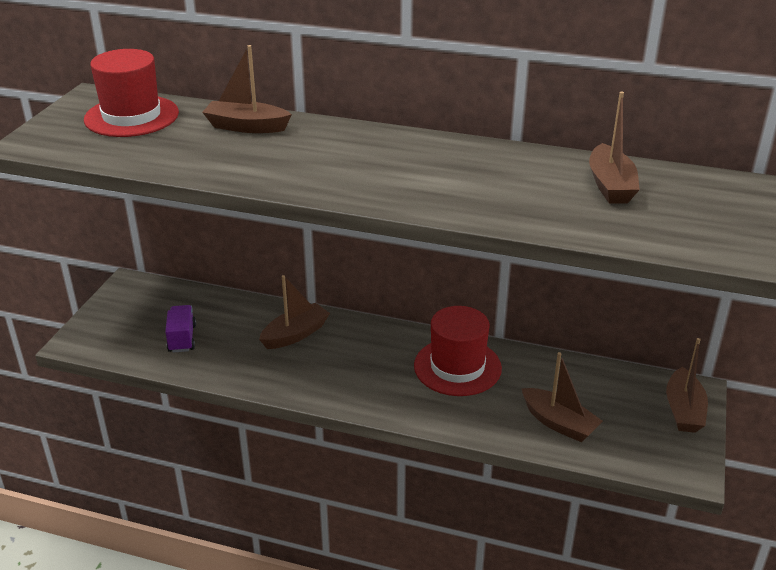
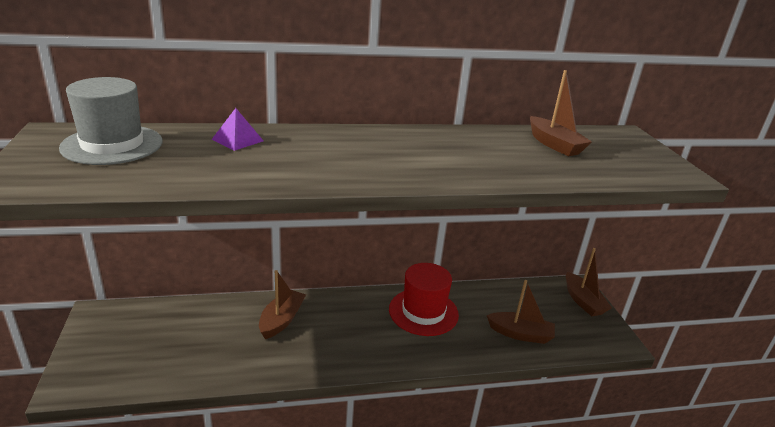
camera: 30 degrees left, 5 degrees down
(131, 116) = (112, 145): red hat -> grey hat
(182, 338) = (180, 351): purple truck -> none
(246, 127) = (237, 140): brown boat -> purple pyramid

